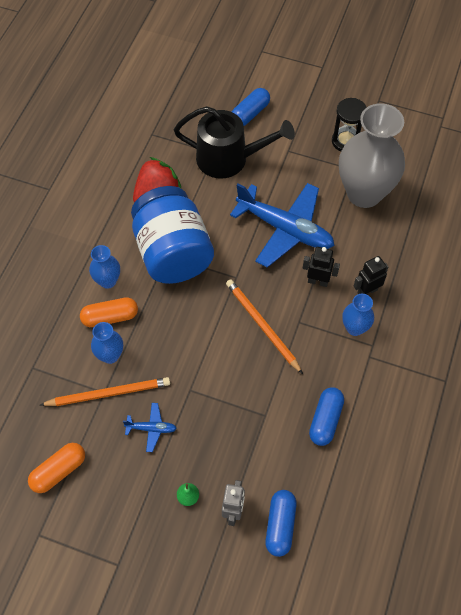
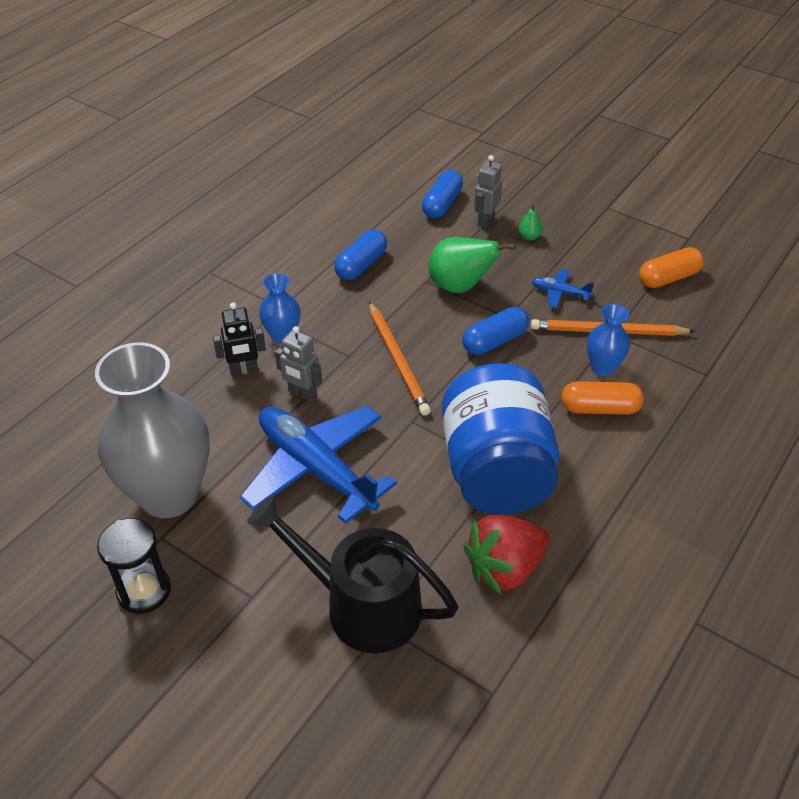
camera: 165 degrees left, 15 degrees down
(108, 281) = (599, 453): blue vase -> none
(235, 415) = (460, 287): none -> green pear
(250, 113) = (288, 693): blue capsule -> blue capsule (494, 341)
(318, 281) = (302, 394): black robot -> grey robot

